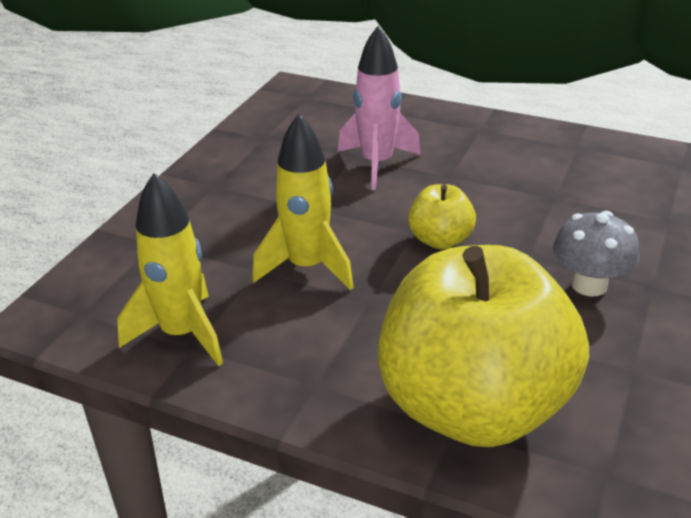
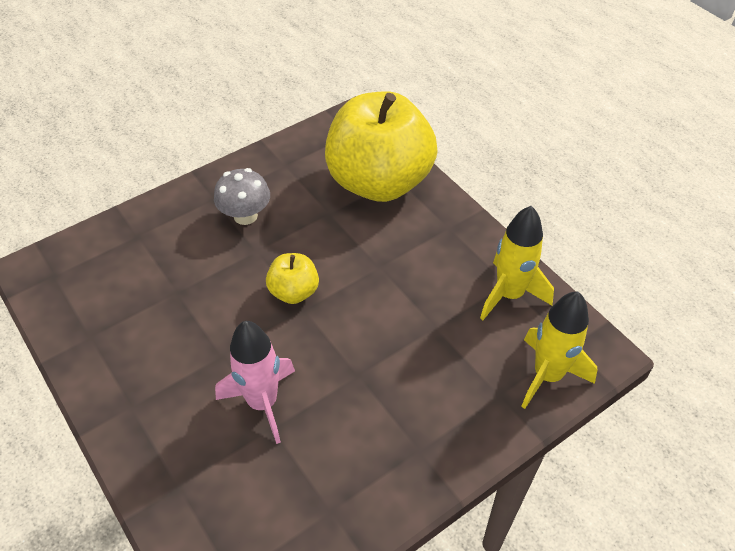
camera: 150 degrees left, 15 degrees up
(307, 267) = (400, 311): yellow rocket -> yellow rocket (547, 375)

